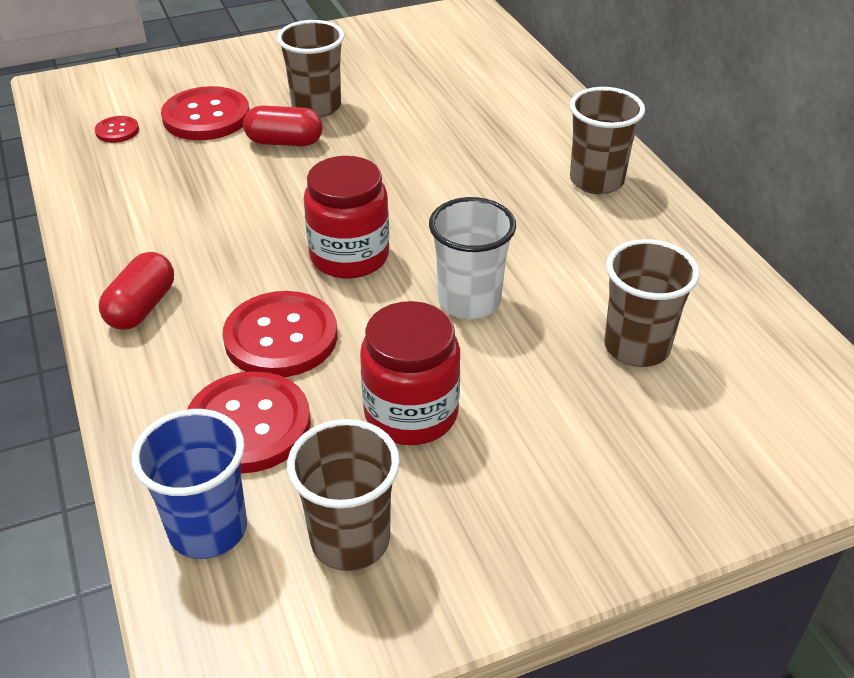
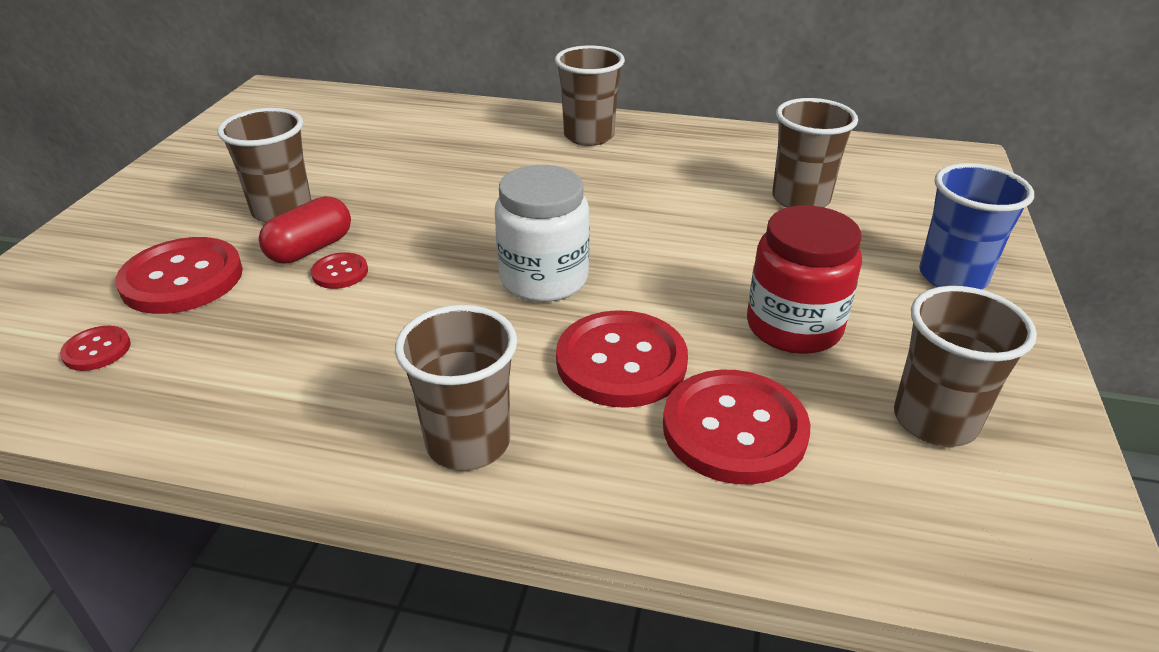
camera: 55 degrees left, 5 degrees down
(142, 307) = (468, 443): red capsule -> brown cup
(208, 529) = (869, 512): blue cup -> blue cup (952, 277)
(269, 168) = (340, 272): none -> red button
(349, 256) = (544, 279): red jar -> white jar
(469, 301) = (676, 244): white cup -> none

